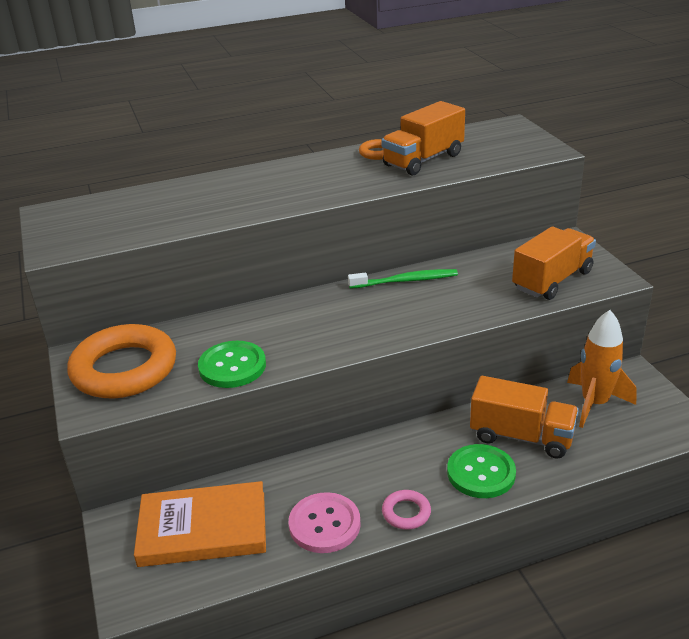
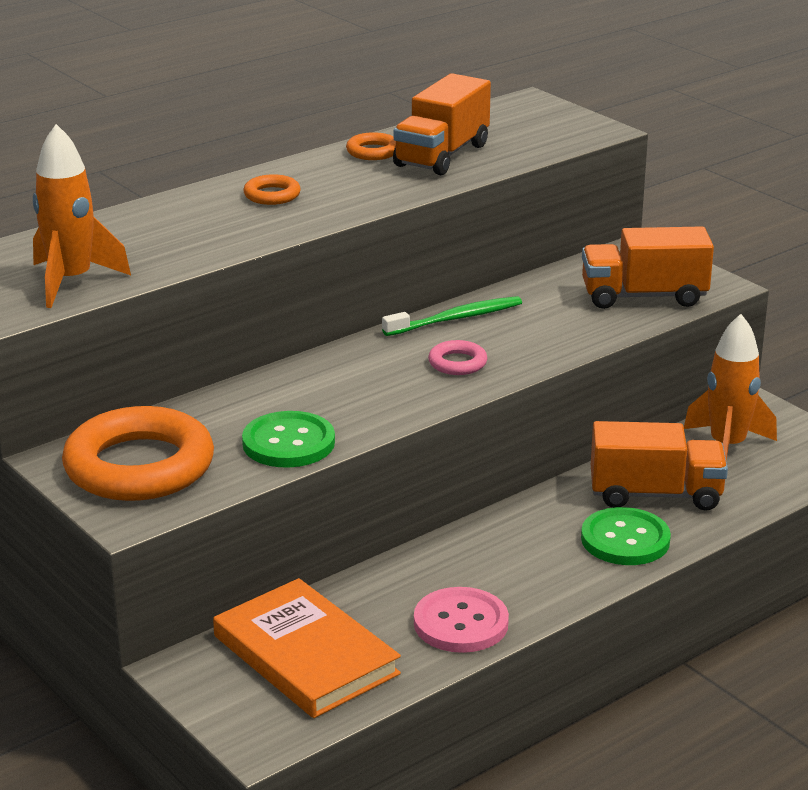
camera: 20 degrees left, 5 degrees down
(112, 231) = (71, 281): none -> orange rocket
(203, 529) = (305, 655): orange book -> orange book turned 75 degrees clockwise
(288, 179) = (272, 195): none -> orange ring
(406, 513) = (555, 594): pink ring -> pink ring (457, 363)
(552, 280) = (644, 296): orange truck -> orange truck turned 120 degrees counterclockwise

